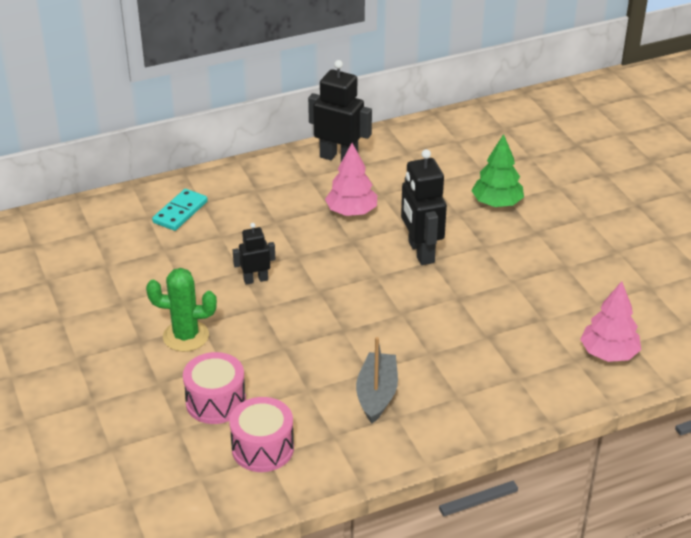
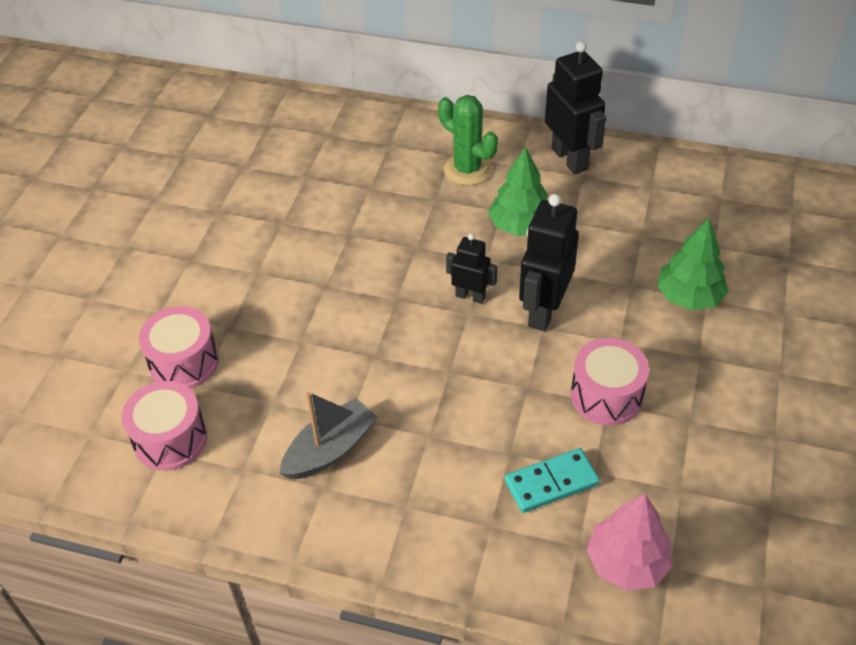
camera: 40 degrees right, 10 degrees up
(180, 212) = (360, 144): turquoise domino -> turquoise domino (551, 483)
(186, 336) = (231, 277): green cactus -> green cactus (467, 169)
(255, 279) = (352, 252): black robot -> black robot (470, 296)
(351, 212) = (520, 226): pink tree -> green tree
(507, 278) = (606, 395): none -> pink drum

